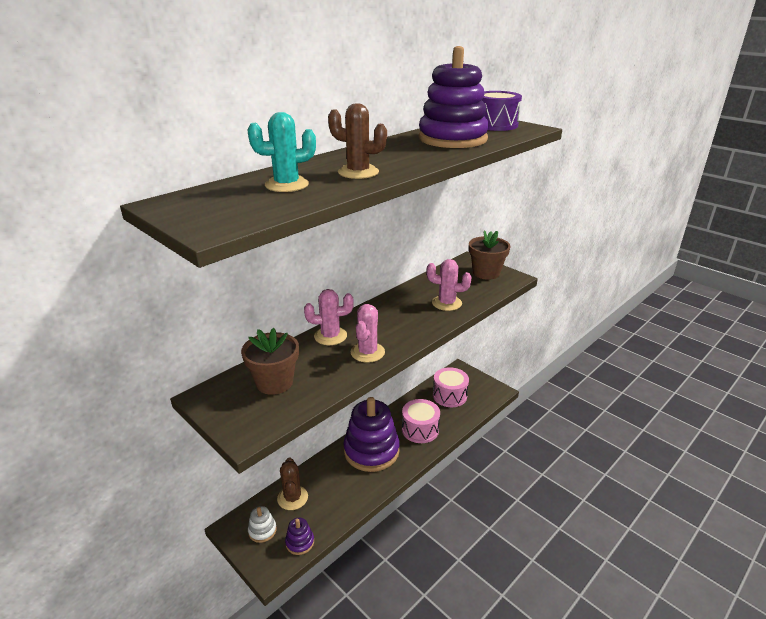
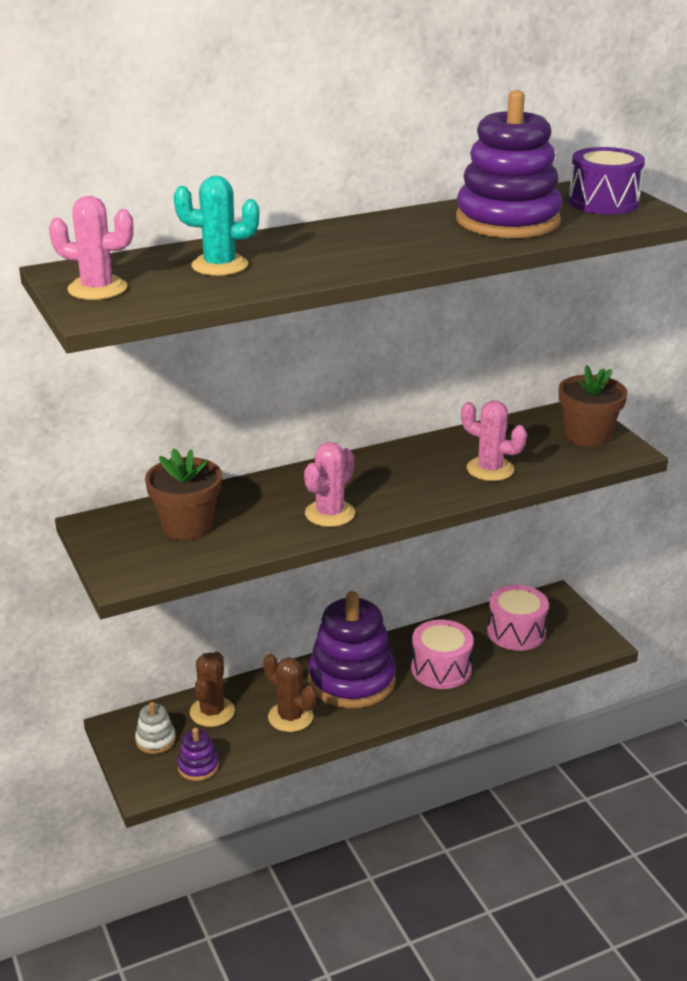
camera: 20 degrees right, 0 degrees up
(330, 336) = (292, 483): pink cactus -> pink cactus (97, 289)
(358, 172) = (323, 259): brown cactus -> brown cactus (290, 717)

